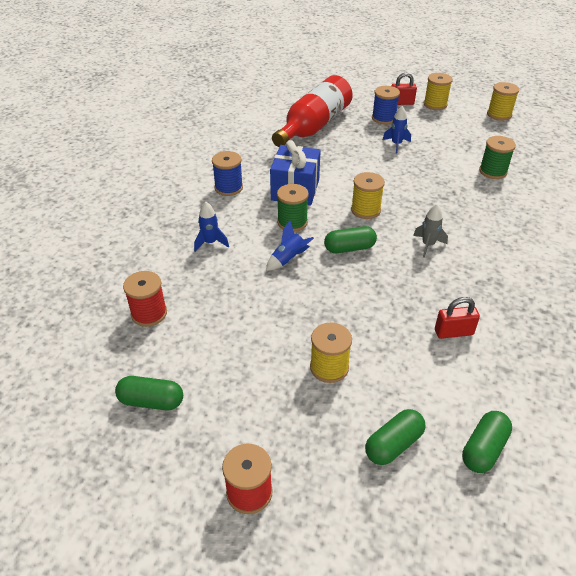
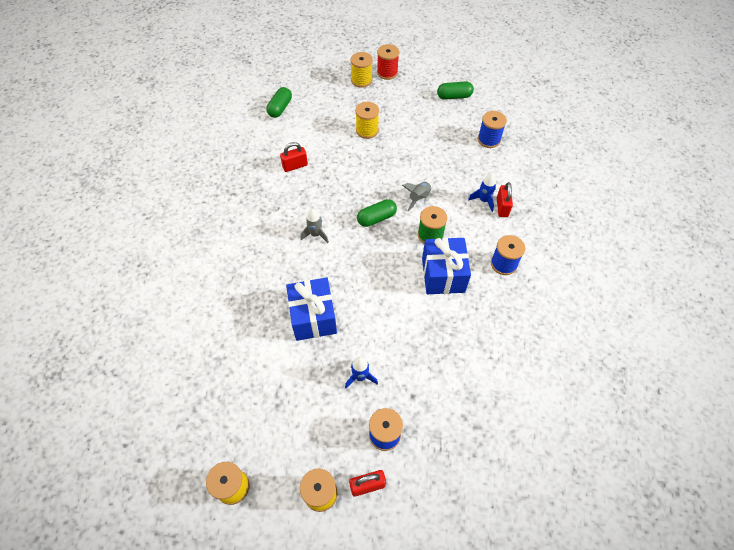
camera: 165 degrees right, 15 degrees up
(149, 313) = (489, 139): red spool -> blue spool
(194, 232) = (502, 207): none -> red padlock
(288, 259) = (419, 198): blue rocket -> grey rocket
(314, 126) = (464, 392): red bottle -> none
(365, 210) = (373, 263): yellow spool -> yellow spool (361, 80)
(393, 444) = (325, 102): green capsule -> none
(435, 182) = (313, 317): none -> blue gift
(493, 171) = (253, 350): green spool -> none

